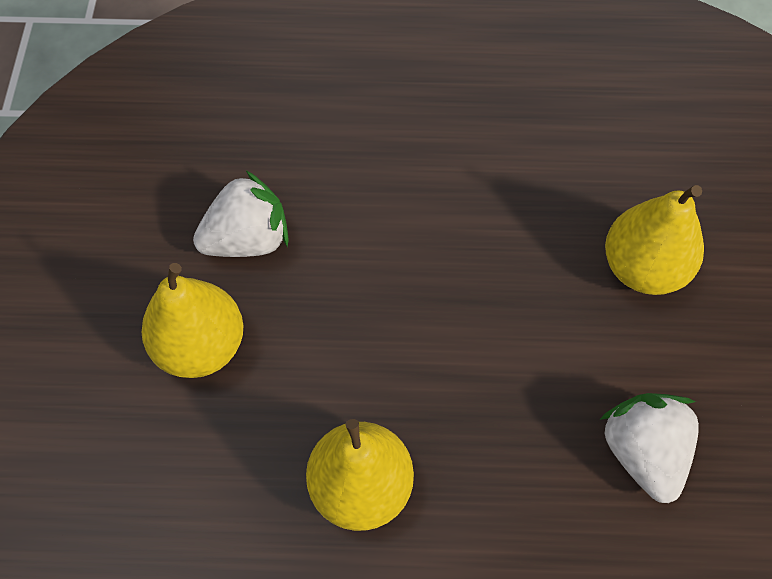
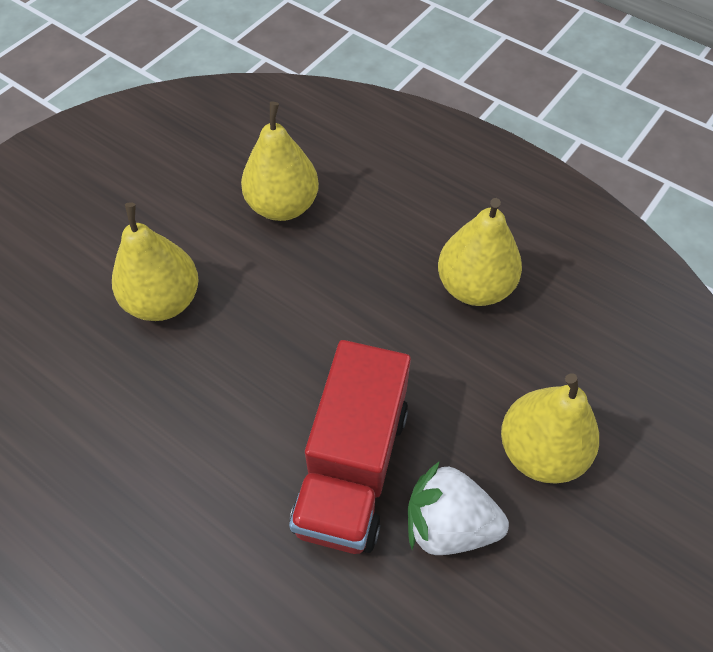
camera: 145 degrees left, 5 degrees down
(354, 234) = (352, 467): none -> red truck
(643, 452) = (283, 206): white strawberry -> yellow pear

